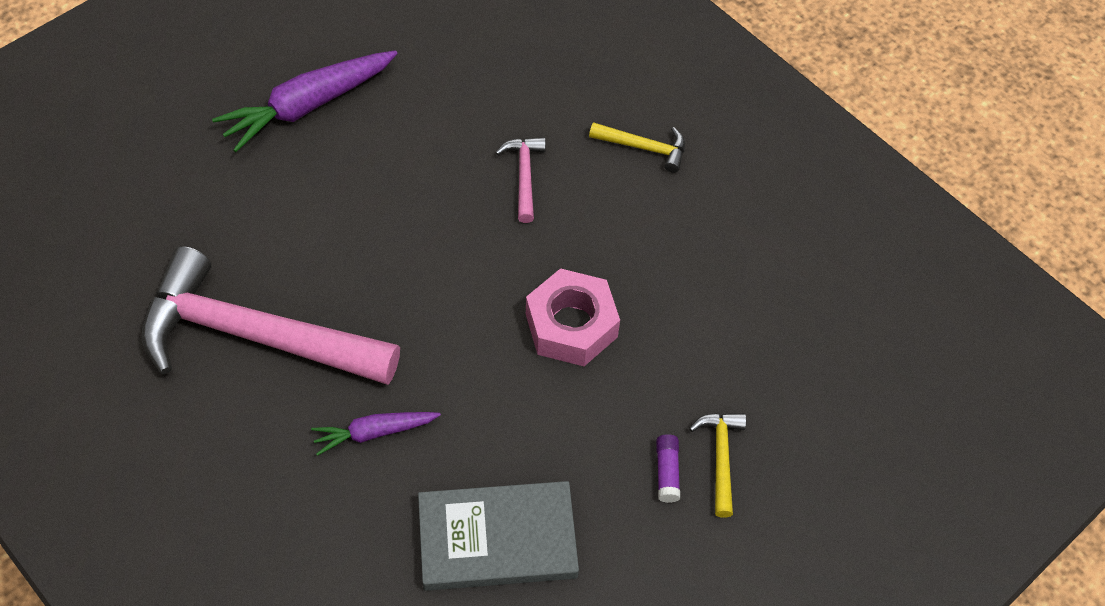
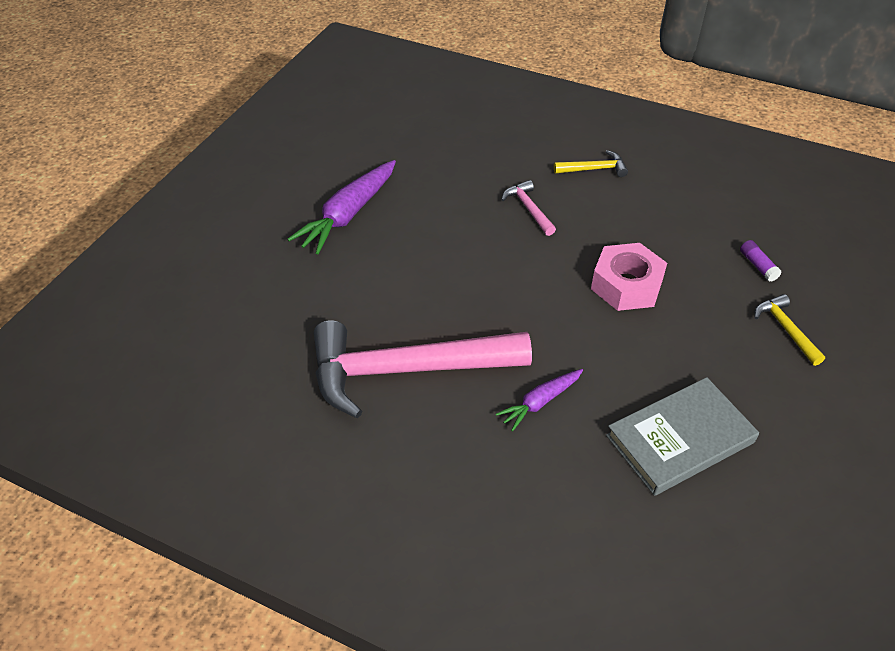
camera: 20 degrees left, 10 degrees down
(667, 472) = (759, 351): purple glue stick -> purple glue stick (758, 266)

